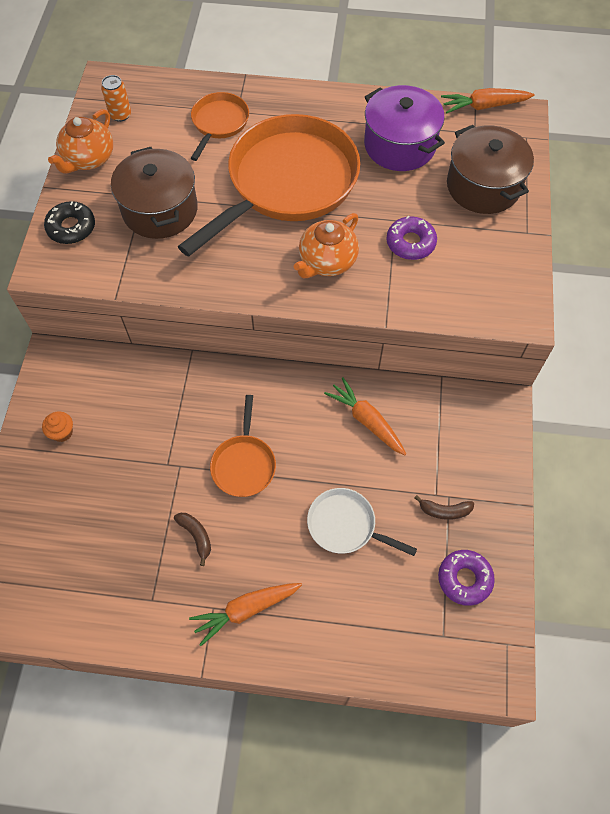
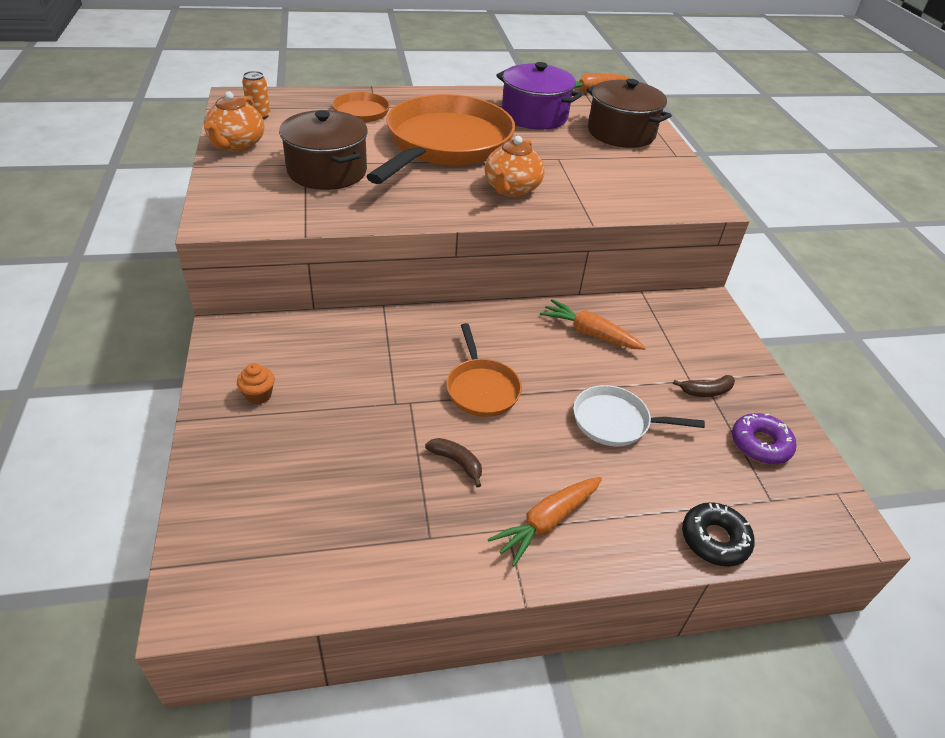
camera: 20 degrees left, 20 degrees down
(71, 227) = (235, 191): black donut -> black donut (714, 539)
(410, 243) = (581, 170): purple donut -> none

